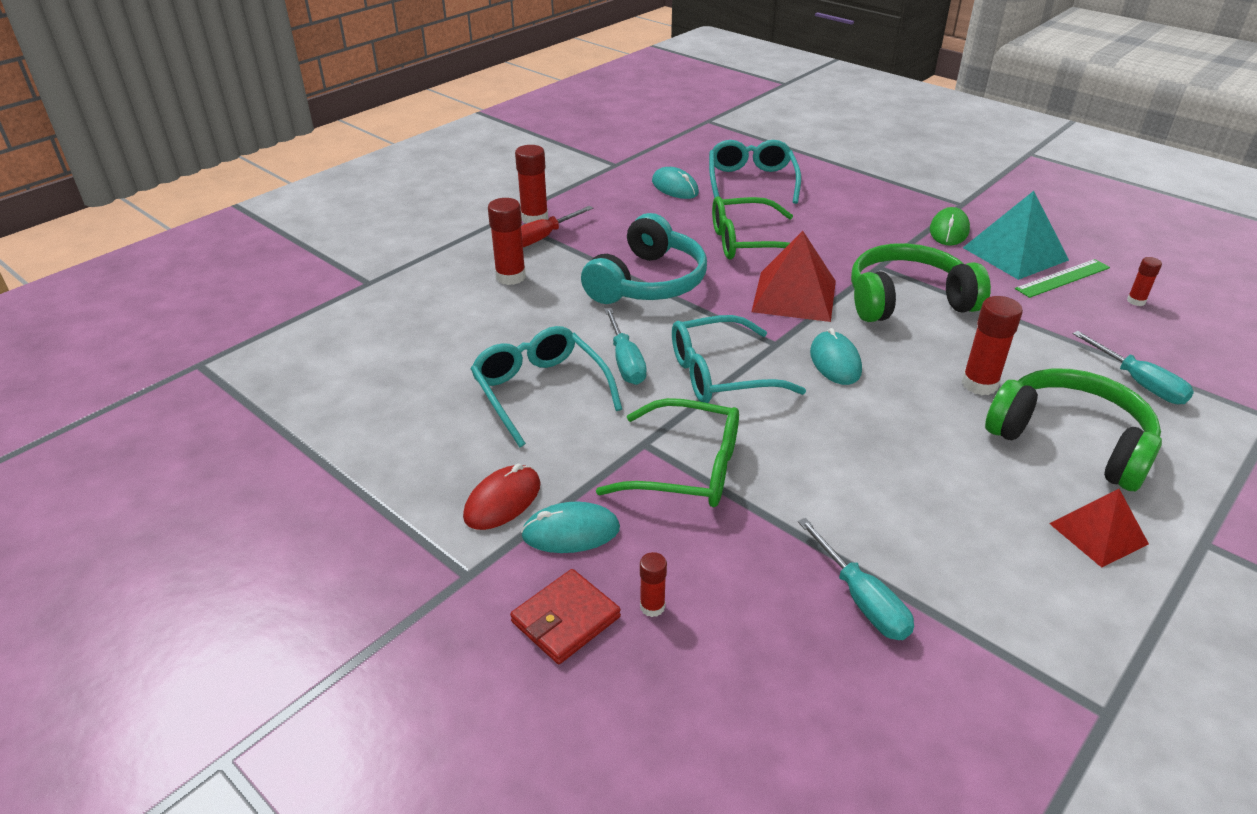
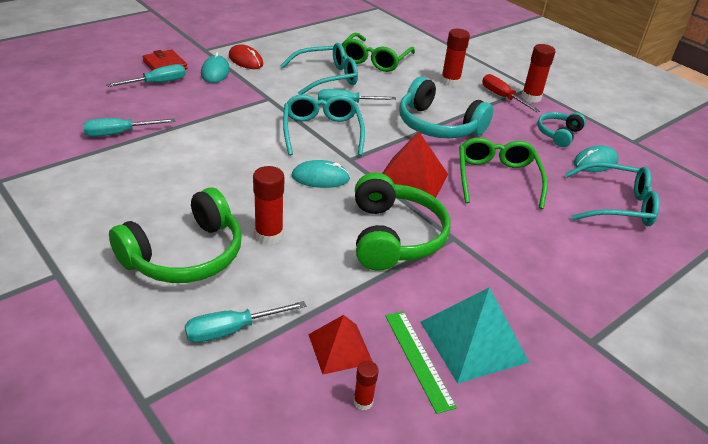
camera: 95 degrees right, 0 degrees up
(624, 204) = (558, 134): none -> turquoise headphones
(652, 606) = (157, 83): red glue stick -> turquoise screwdriver
(686, 468) = (242, 106): green glasses -> green glasses (375, 60)
(949, 230) = (524, 308): green mouse -> none
(1098, 533) = (99, 229): red pyramid -> red pyramid (340, 348)

